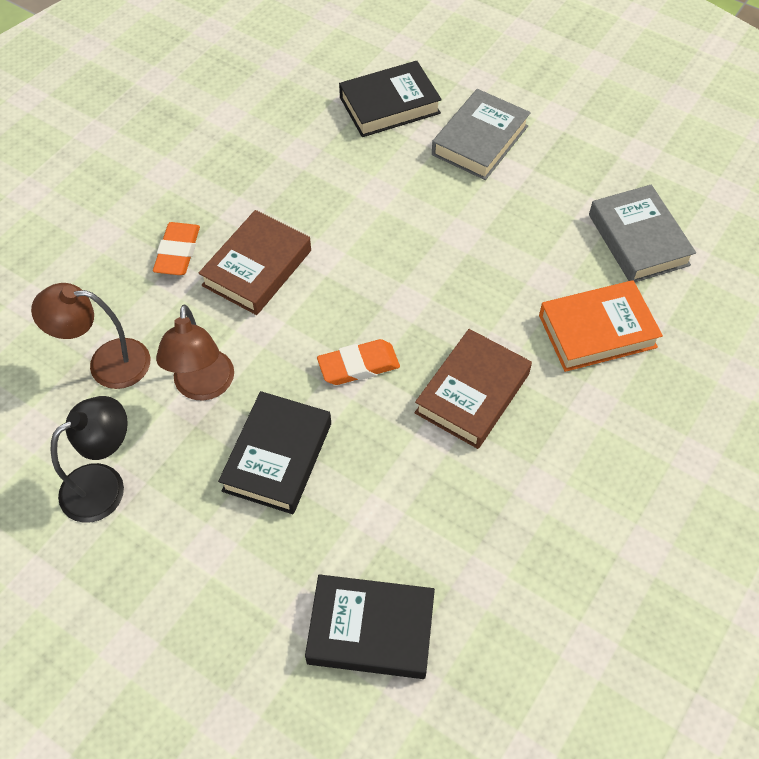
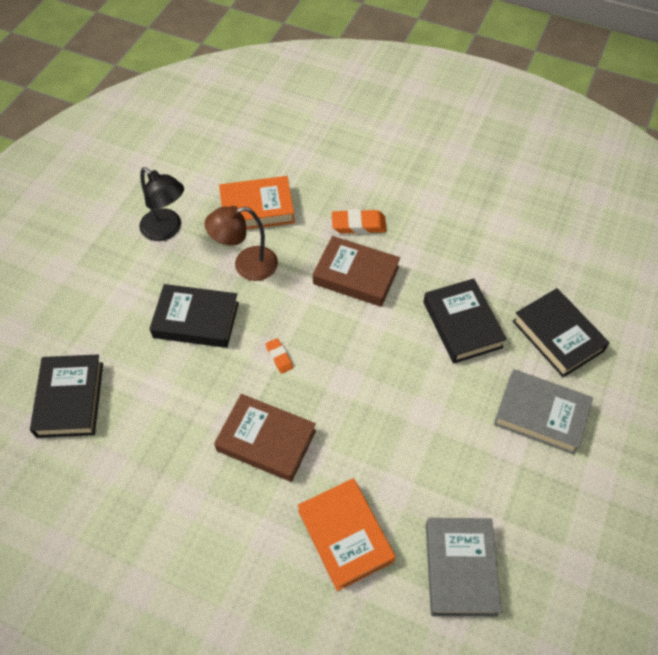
camera: 80 degrees right, 0 degrees up
(106, 363) = (257, 208): brown lamp -> orange book
(355, 180) = (462, 324): none -> black book
(358, 366) = (279, 357): orange eraser -> orange eraser, size x0.59
(638, 240) = (460, 568): grey book -> grey book turned 60 degrees counterclockwise

